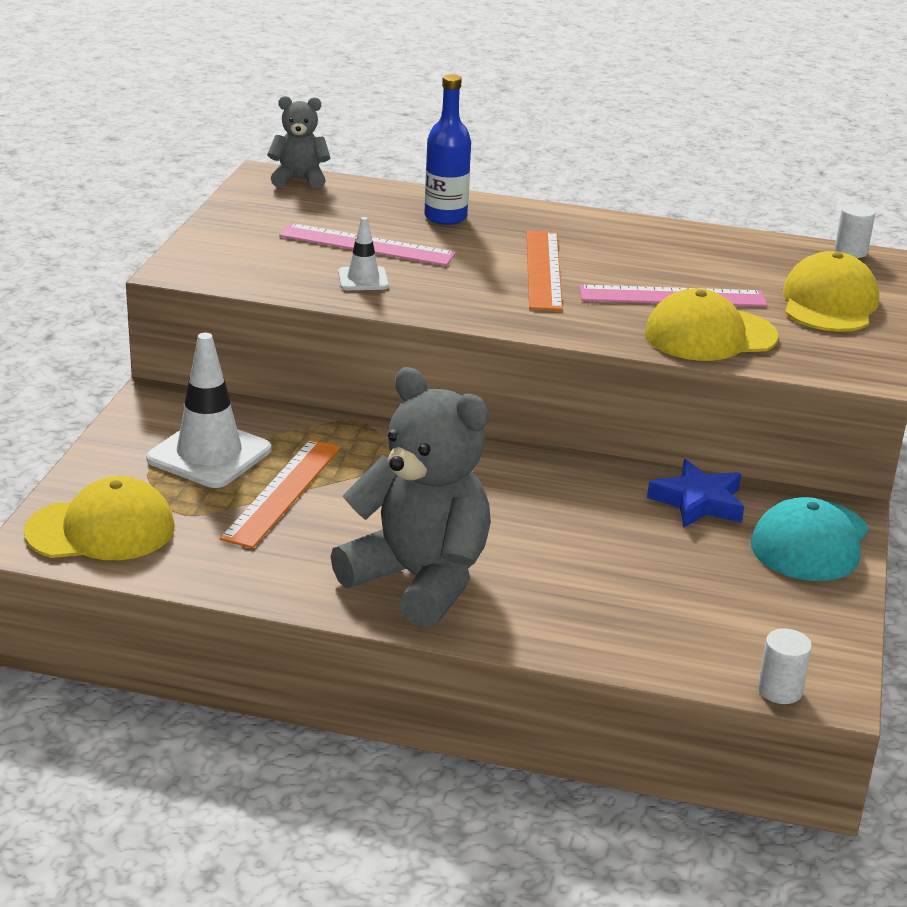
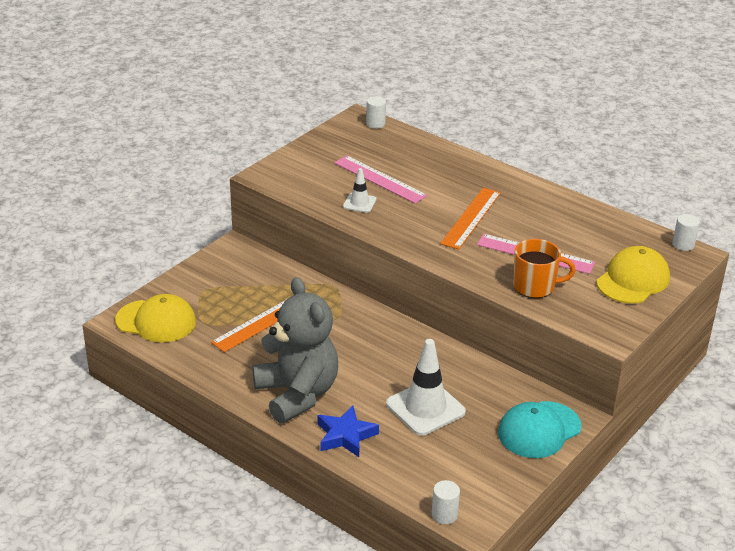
camera: 25 degrees right, 5 degrees up
(209, 454) = (239, 289): white traffic cone -> white traffic cone (425, 408)
(299, 179) = (375, 124): grey teddy bear -> white cylinder
(445, 217) = (442, 168): blue bottle -> none
(698, 502) = (491, 387): blue star -> blue star (345, 435)
(710, 335) = (535, 286): yellow cap -> orange mug

